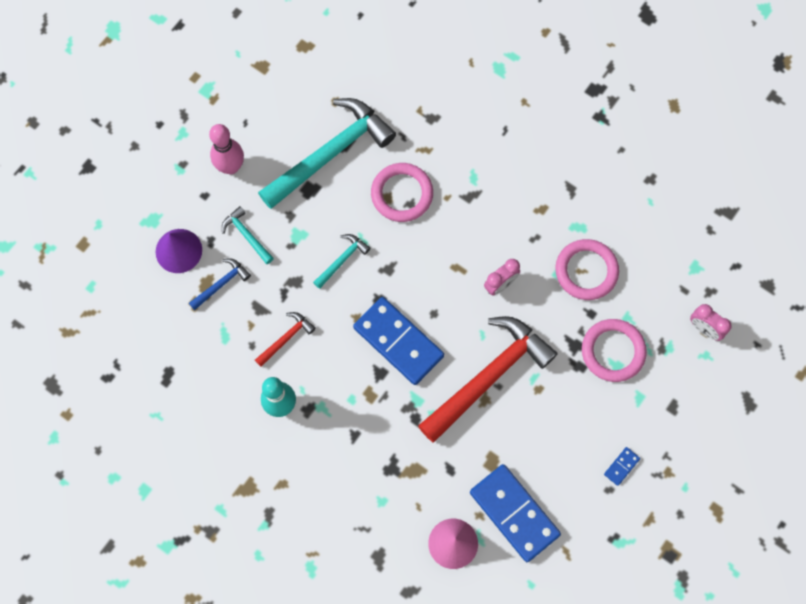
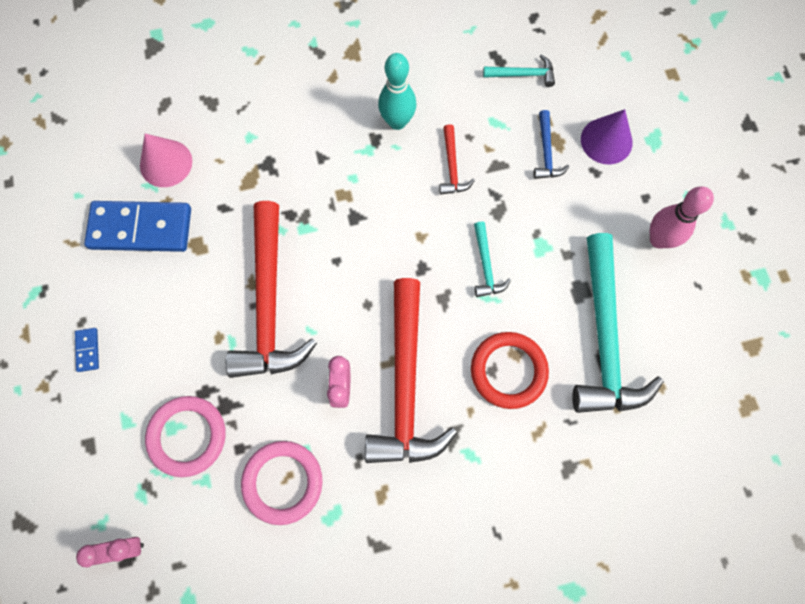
camera: 130 degrees right, 0 degrees up
(246, 235) = (576, 204): turquoise hammer -> turquoise hammer (523, 74)
(398, 342) = (368, 253): blue domino -> none
(402, 194) = (508, 371): pink ring -> red ring
(465, 247) = (405, 385): none -> red hammer

